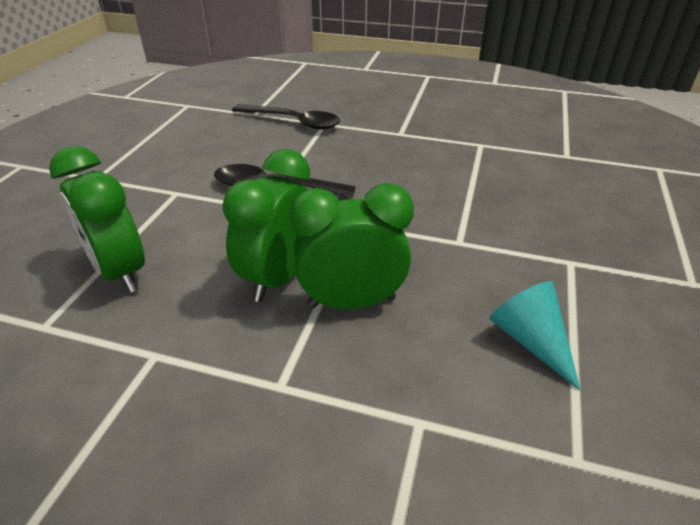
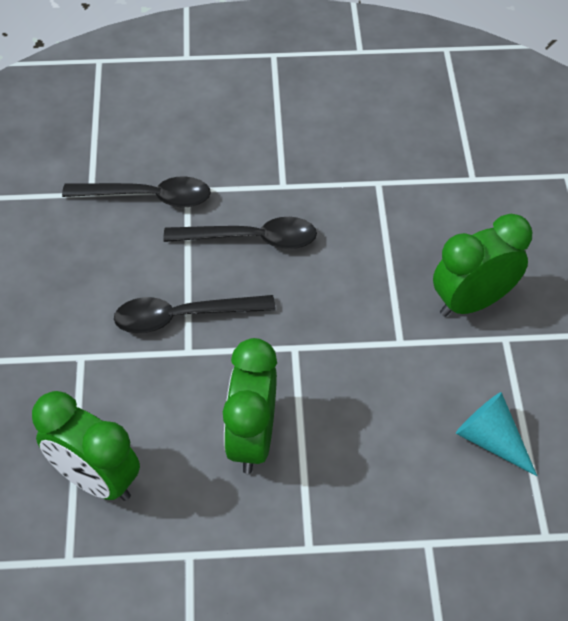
camera: 20 degrees left, 15 degrees up
(351, 302) = (330, 446): green clock -> green clock (472, 302)
(358, 155) = (251, 239): none -> black spoon

